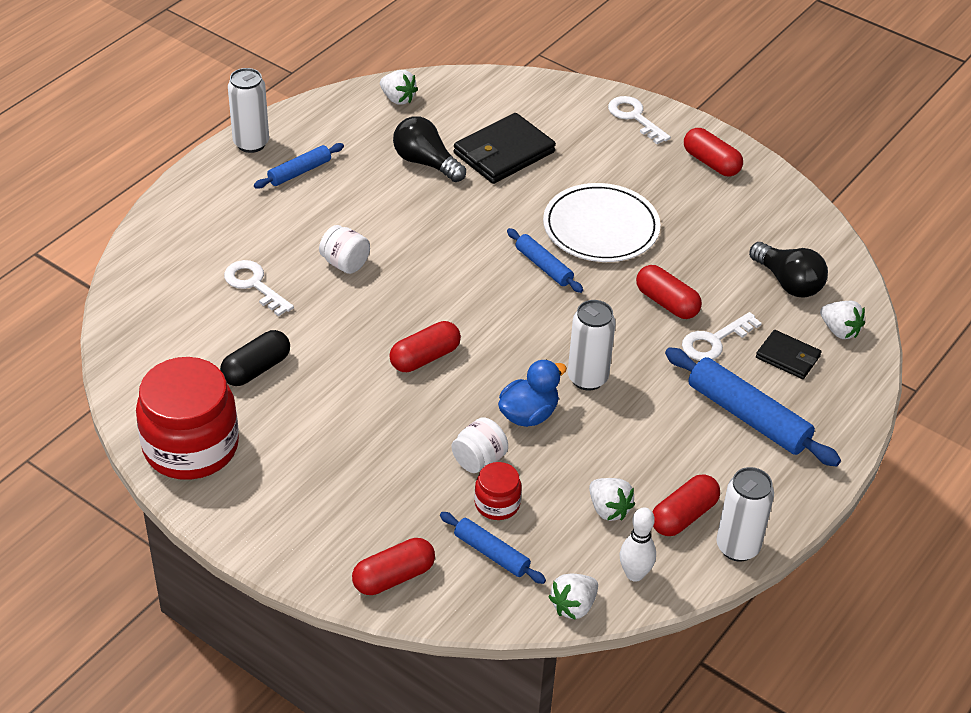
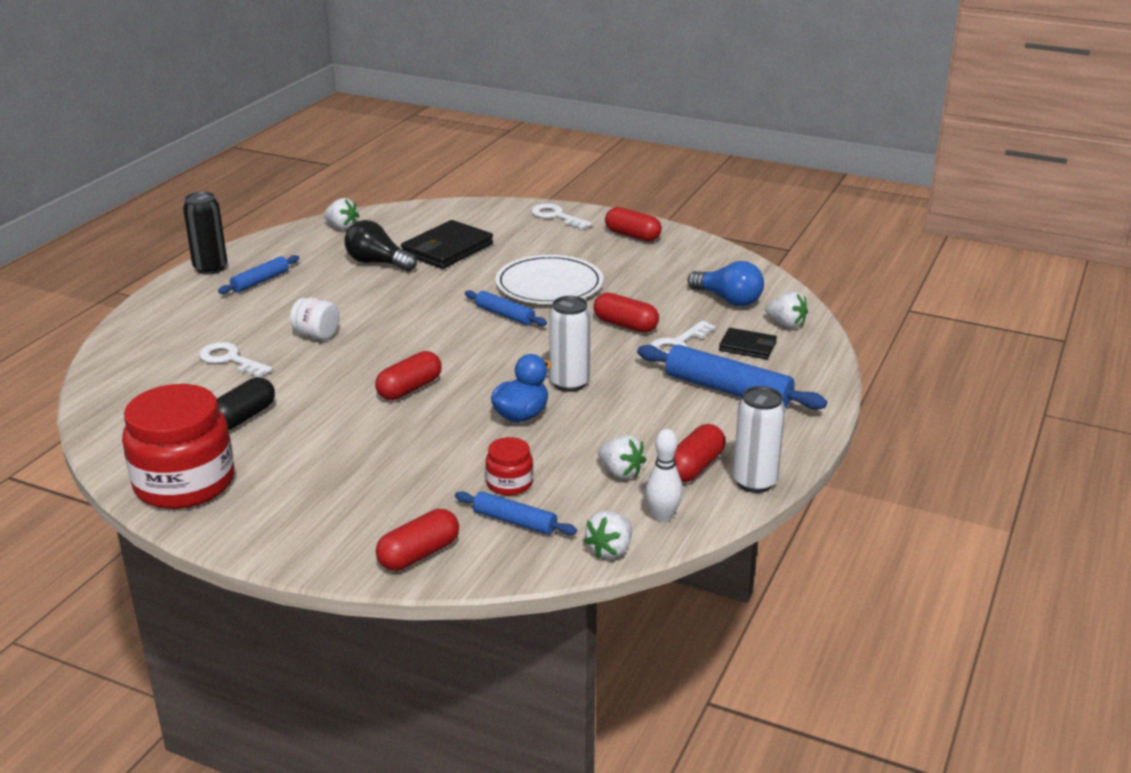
camera: 10 degrees left, 15 degrees down
(251, 143) = (210, 268): white can -> black can
(479, 460) = (482, 454): white jar -> none
(788, 282) = (728, 300): black light bulb -> blue light bulb

